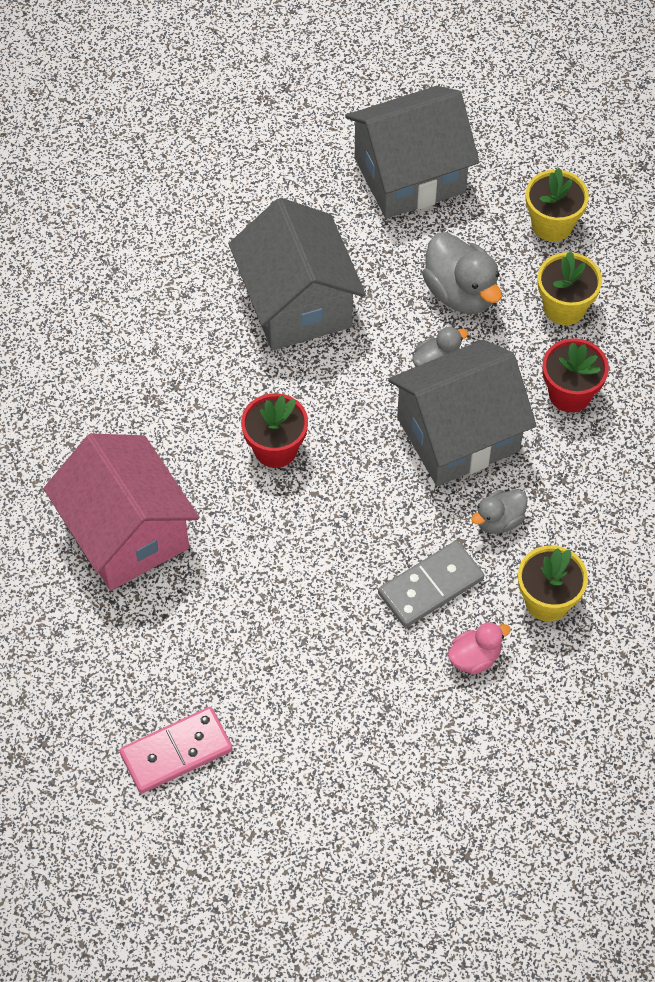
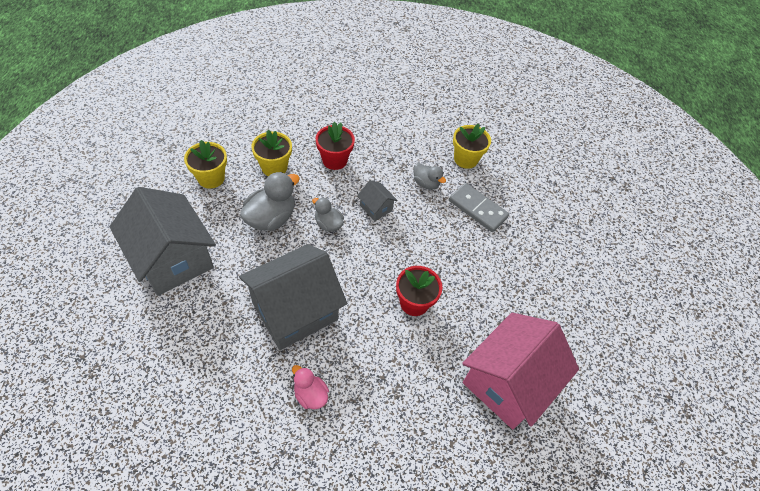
camera: 110 degrees left, 5 degrees down
(176, 752) = (633, 317): pink domino -> none
(458, 435) = (376, 208): grey house -> grey house, size x0.43
(474, 658) = (510, 185): pink duck -> pink duck (310, 394)

